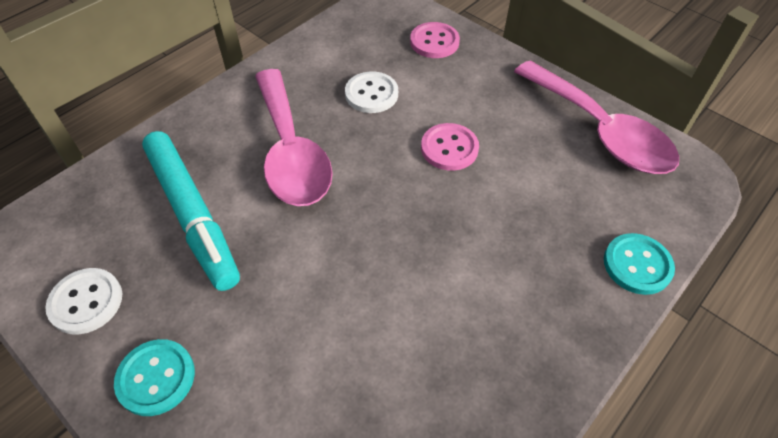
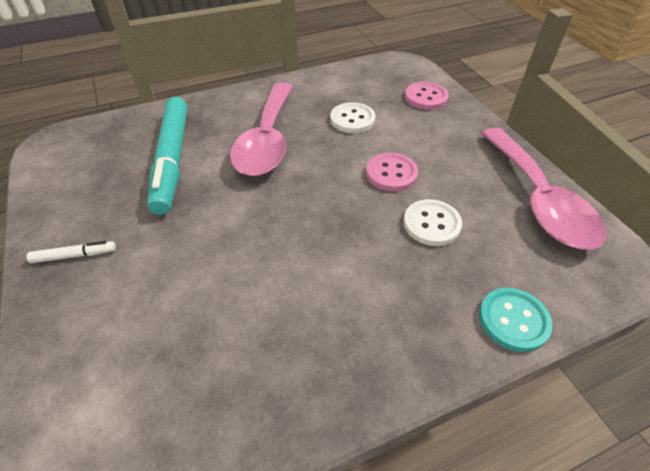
camera: 25 degrees right, 5 degrees down
(86, 302) = (69, 191): white button -> white button (431, 224)
(156, 378) = (74, 255): turquoise button -> white marker

